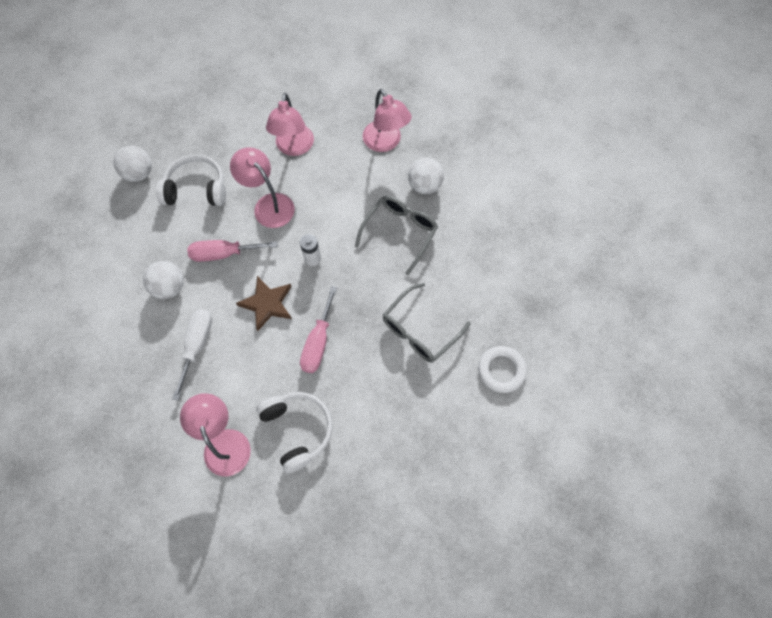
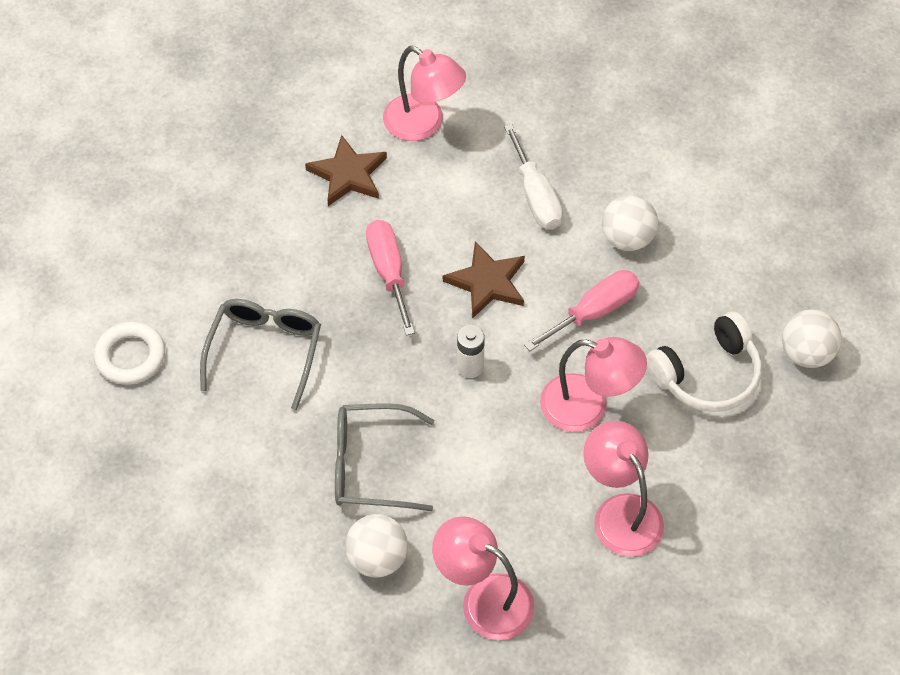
camera: 150 degrees right, 10 degrees down
(297, 430) = (348, 174): white headphones -> brown star
(400, 233) = (371, 465): grey glasses -> grey glasses turned 90 degrees clockwise

